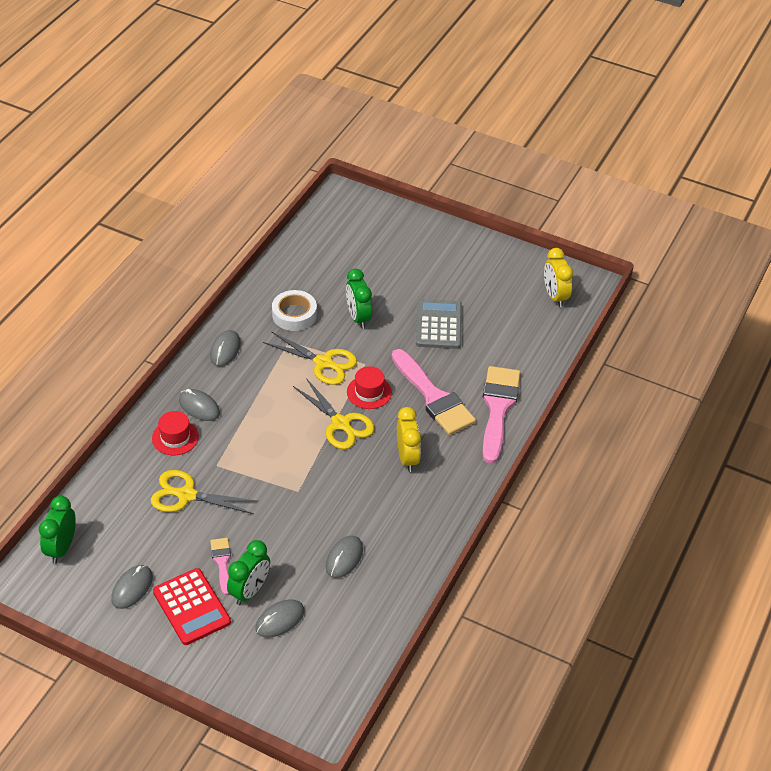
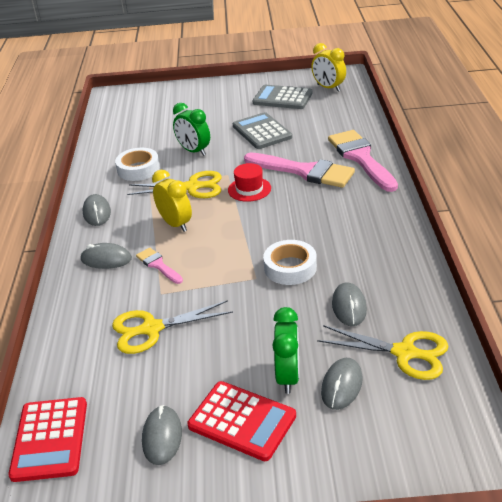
camera: 25 degrees left, 10 degrees down
(61, 548) = (50, 439): green clock -> red calculator
(175, 437) = (101, 290): red hat -> none
(222, 562) = (237, 366): pink brush -> pink brush (158, 265)
(332, 496) = (290, 267): none -> white tape
(341, 424) = (247, 217): yellow scissors -> yellow scissors (405, 353)
(407, 458) = (326, 215): yellow clock -> yellow clock (175, 224)
(497, 287) = (282, 98): none -> grey calculator

